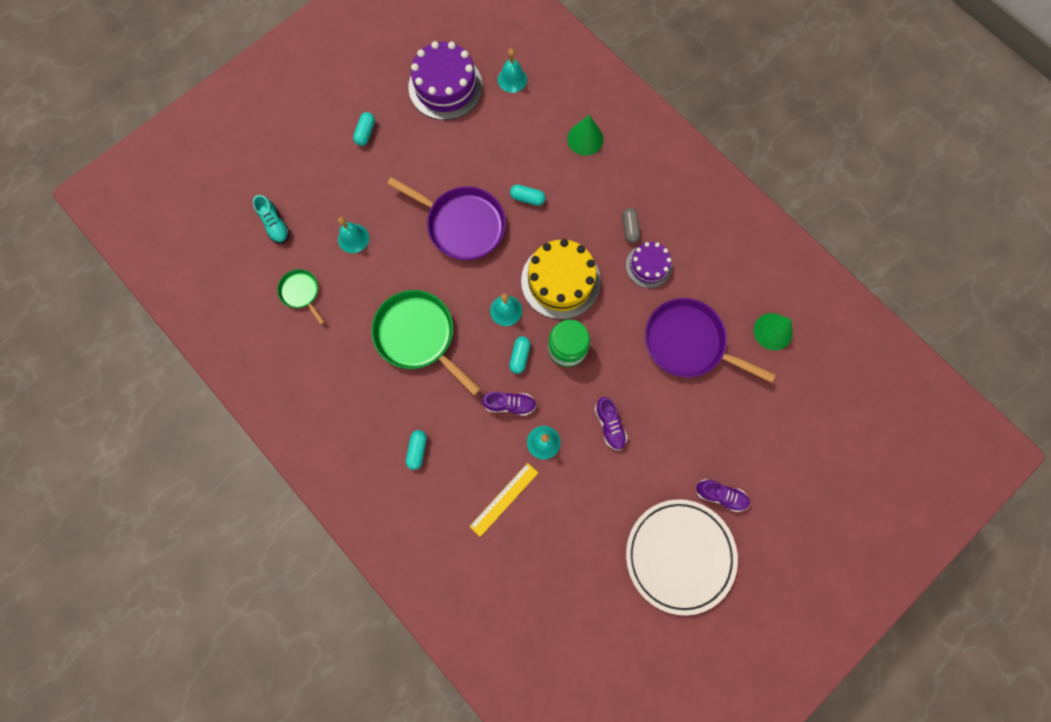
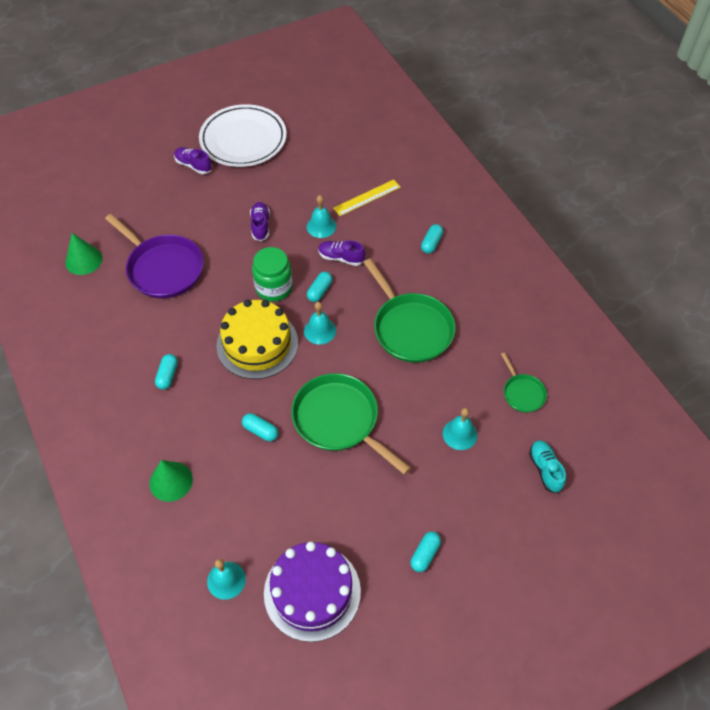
camera: 165 degrees left, 20 degrees down
(462, 225) = (339, 420): purple pan -> green pan
(629, 228) = (167, 375): grey capsule -> turquoise capsule
(648, 266) = (166, 337): purple cake -> none

